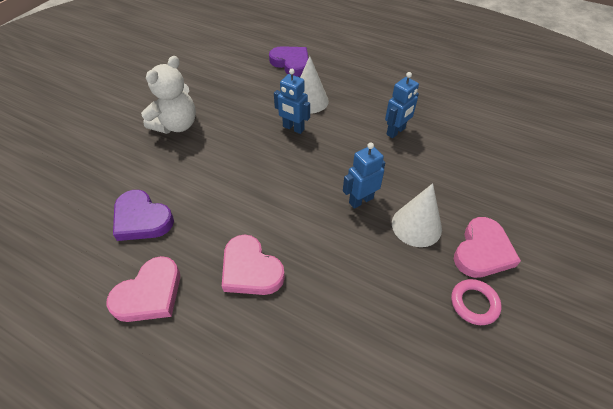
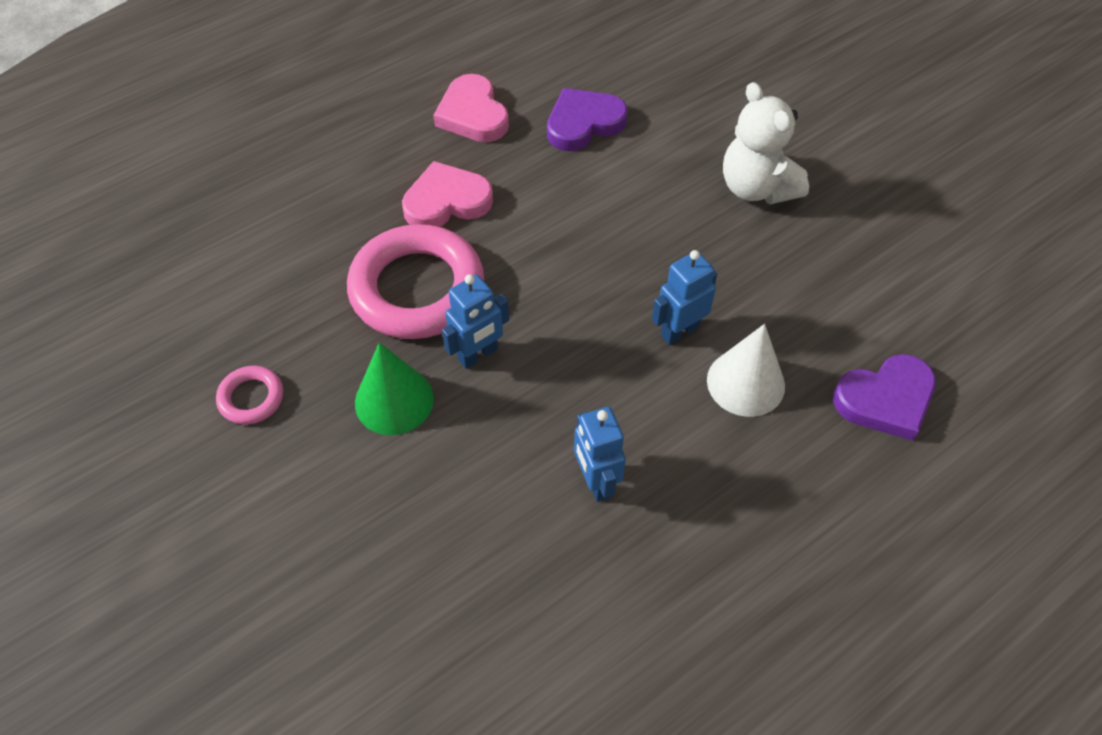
camera: 115 degrees right, 5 degrees up
(334, 251) = (417, 289): none -> pink ring
(360, 200) = (478, 355): blue robot -> blue robot turned 60 degrees clockwise
(416, 226) = (394, 400): white cone -> green cone
(482, 251) = (304, 457): pink heart -> none

